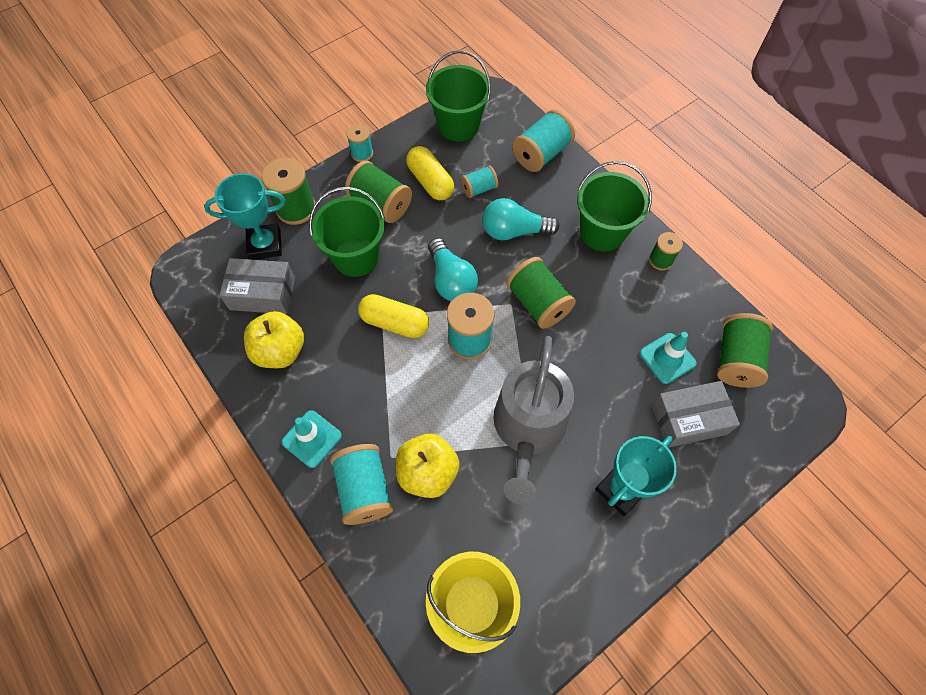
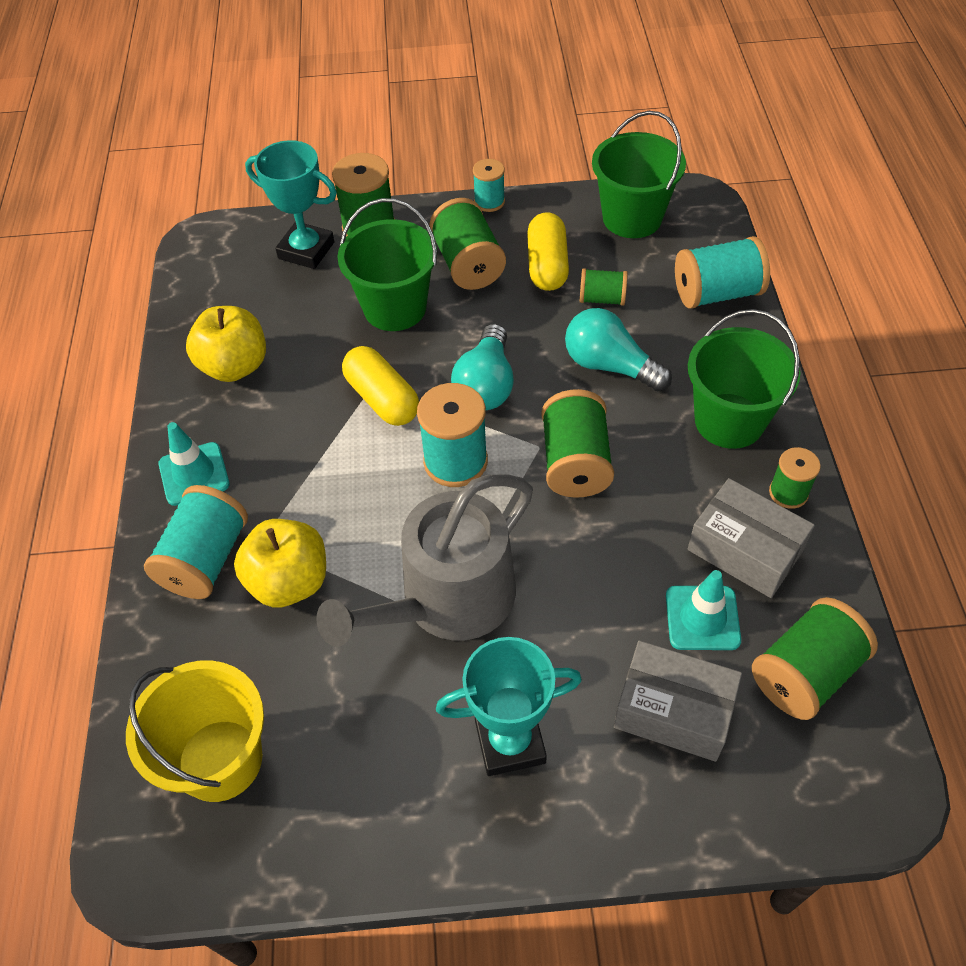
camera: 35 degrees right, 10 degrees down
(262, 293) = (264, 299): grey box -> grey box (745, 550)
(479, 189) = (602, 299): turquoise spool -> green spool

